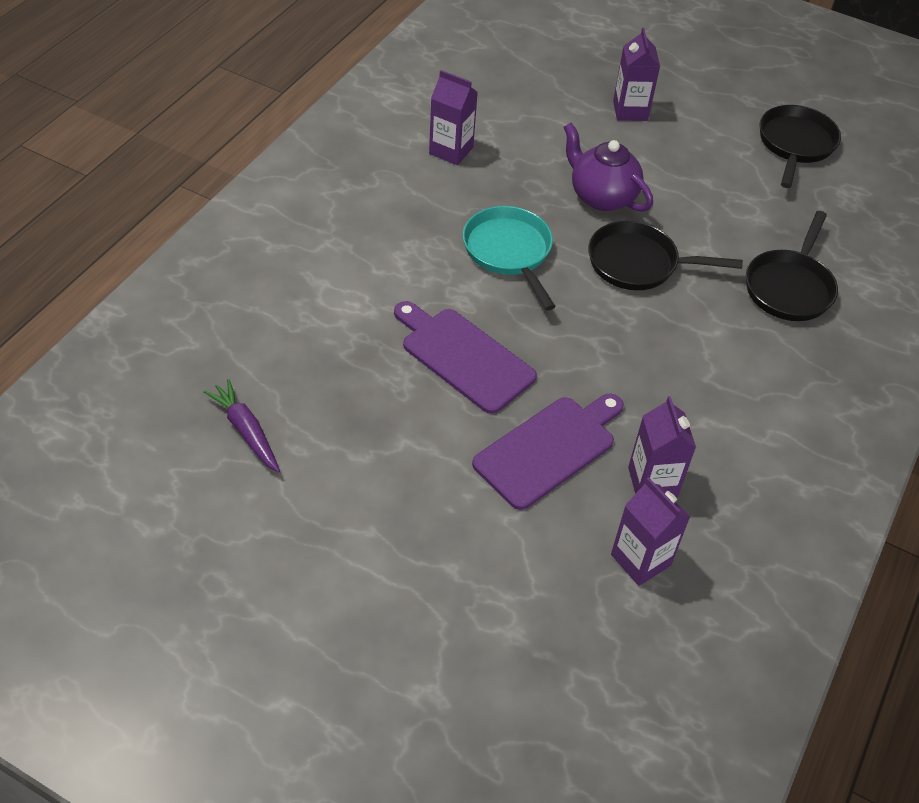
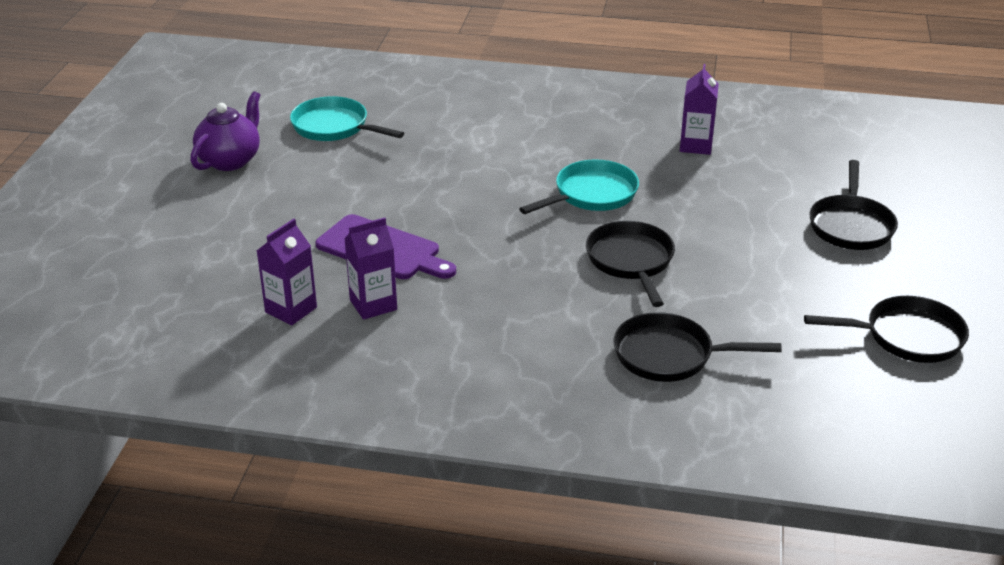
camera: 75 degrees right, 15 degrees down
(246, 431) = (334, 127): purple carrot -> turquoise pan
(464, 357) = (456, 195): purple cutting board -> none
(601, 196) = (706, 229): purple teapot -> purple teapot (230, 160)
(630, 111) = (851, 225): purple carton -> black pan

